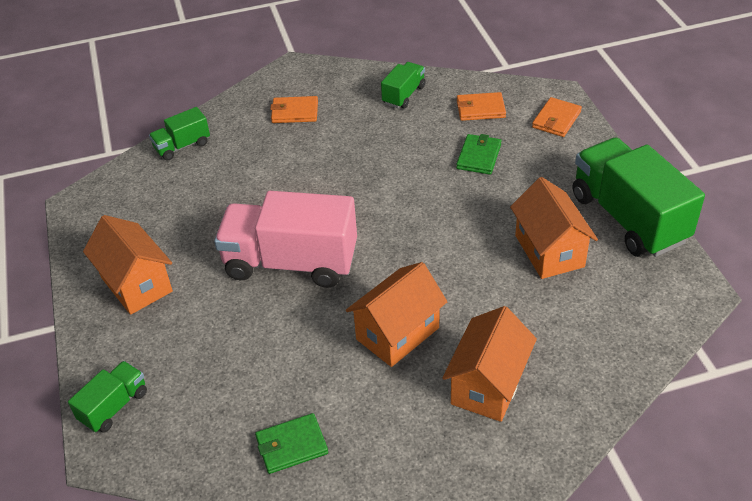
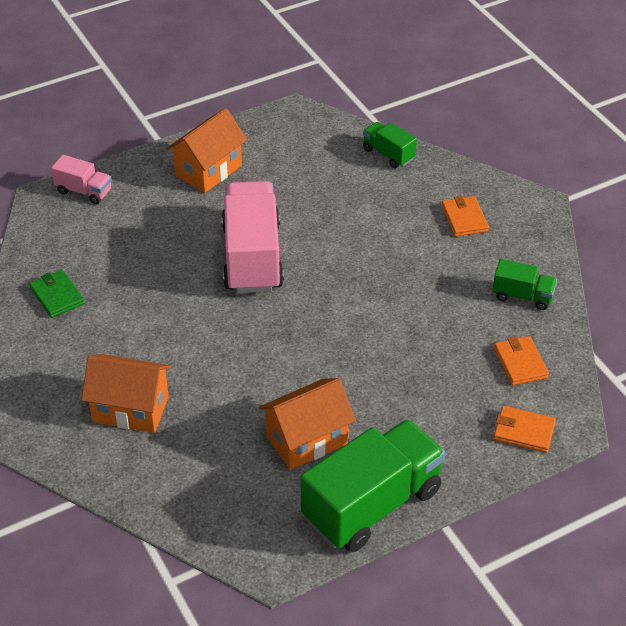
camera: 75 degrees right, 0 degrees up
(114, 406) = (84, 191): green truck -> pink truck
(397, 333) = (180, 341): orange house -> none
(479, 156) = (437, 370): green wallet -> none

